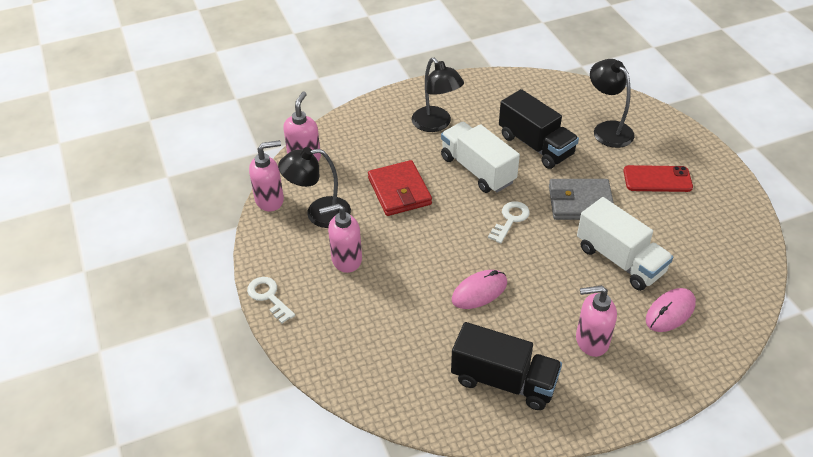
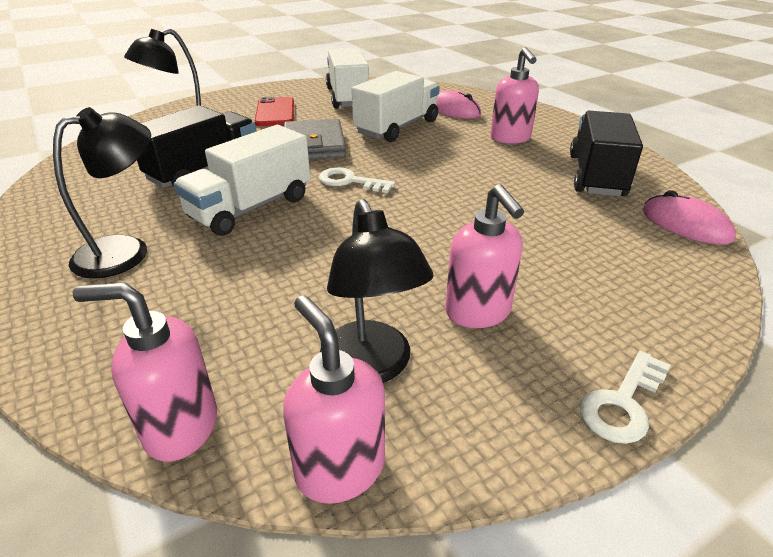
camera: 100 degrees left, 10 degrees down
(399, 191) = (299, 273): red wallet -> none
(479, 291) = (480, 195): pink mouse -> pink mouse (685, 225)
(704, 231) = (348, 97): none -> white truck

